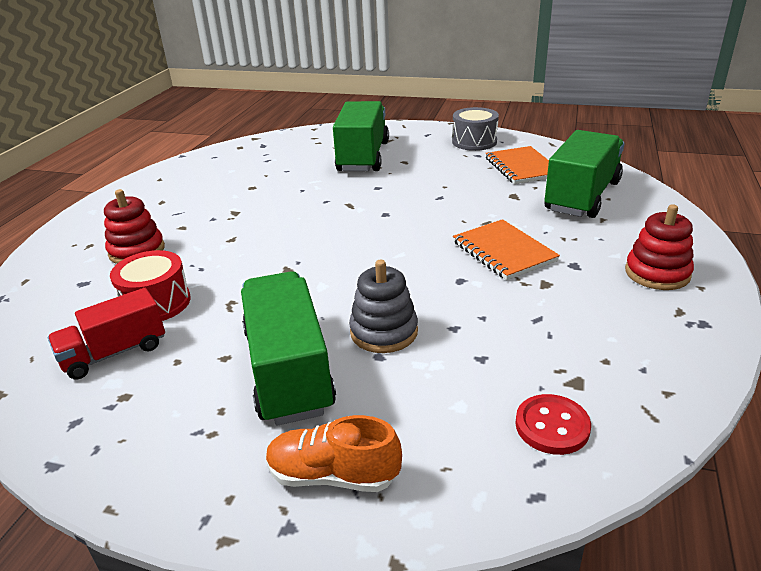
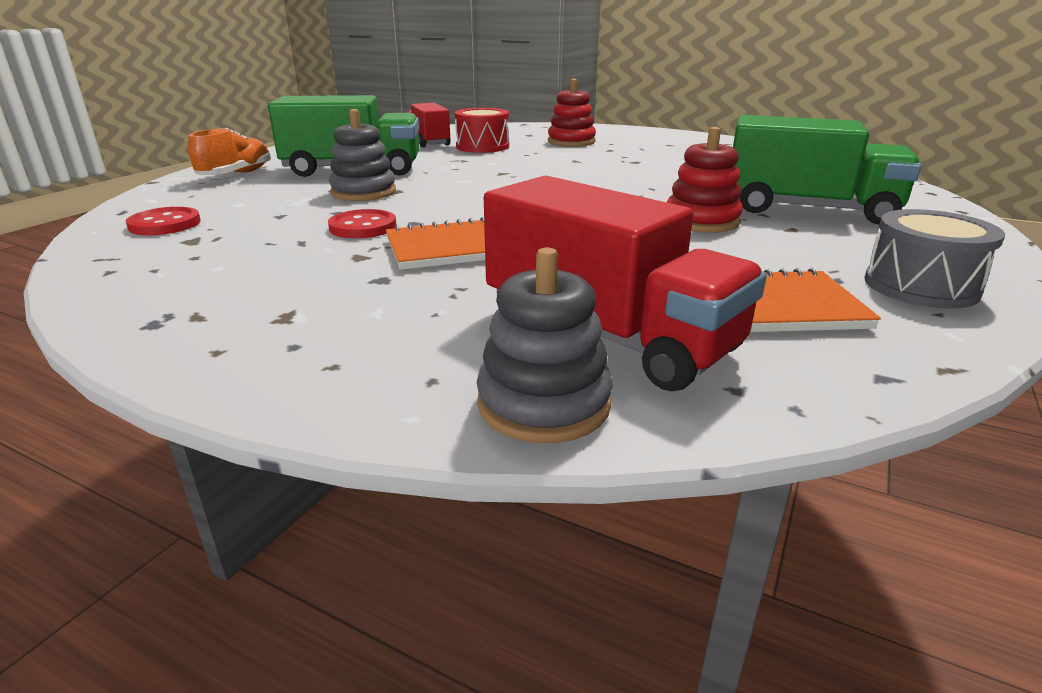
camera: 100 degrees right, 5 degrees down
(486, 300) = (363, 227): none -> red button
(582, 196) = (608, 335): green truck -> red truck
(650, 202) = (544, 404): none -> grey stacking toy
(657, 273) = (293, 328): red stacking toy -> red stacking toy (701, 221)

